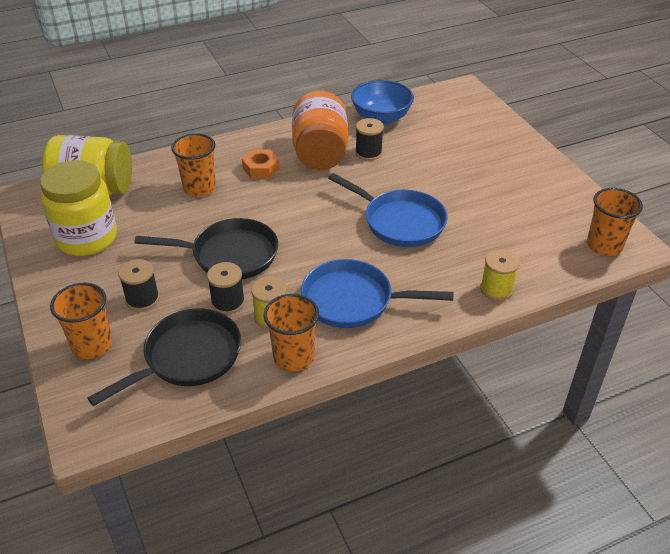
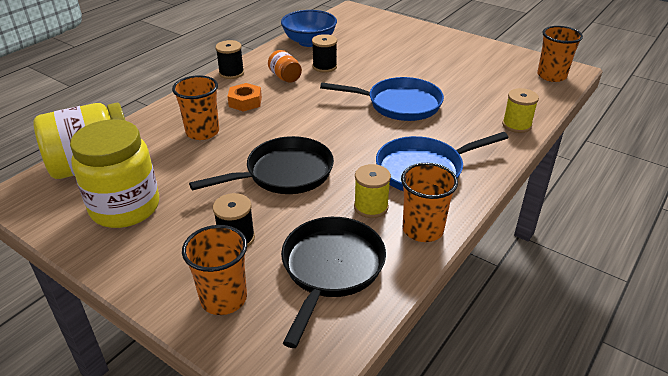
camera: 30 degrees left, 5 degrees down
(228, 302) = (321, 210): black spool -> black spool (231, 73)
(320, 153) = (285, 77): orange jar -> orange jar, size x0.48

